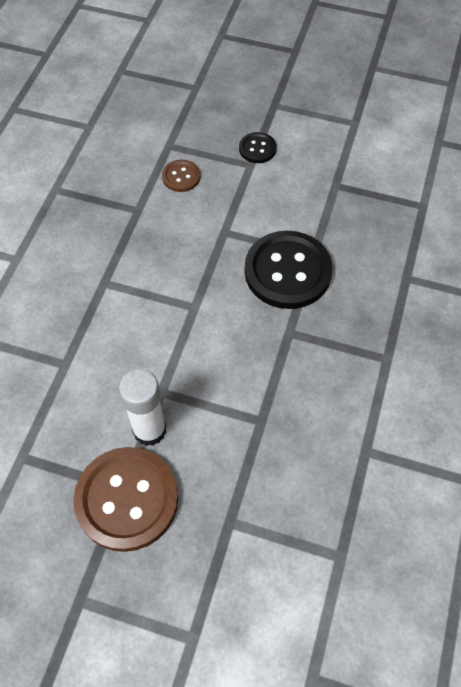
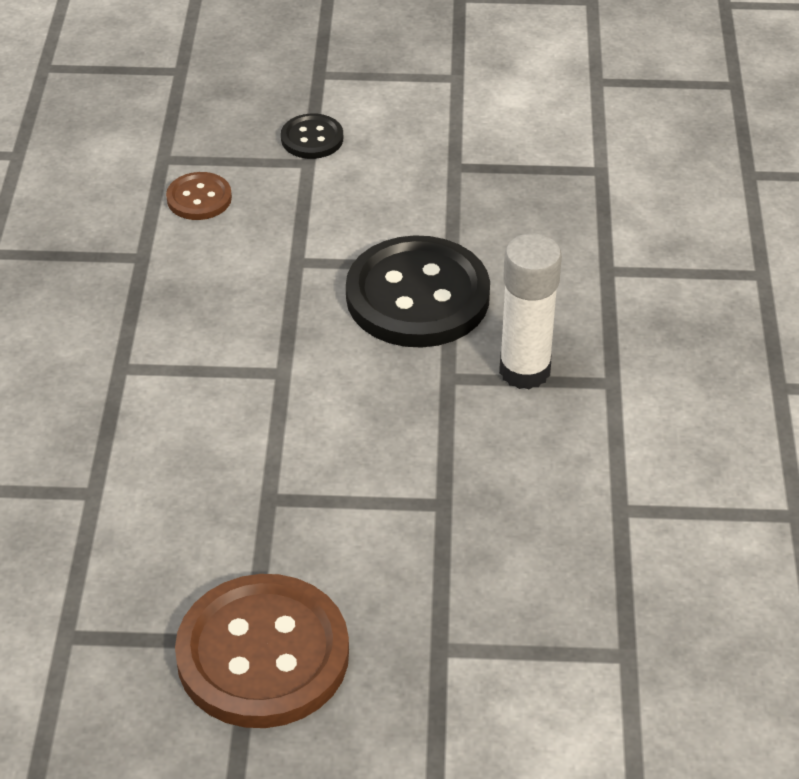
camera: 15 degrees left, 15 degrees down
(149, 430) = (267, 553): white glue stick -> white glue stick (524, 371)

